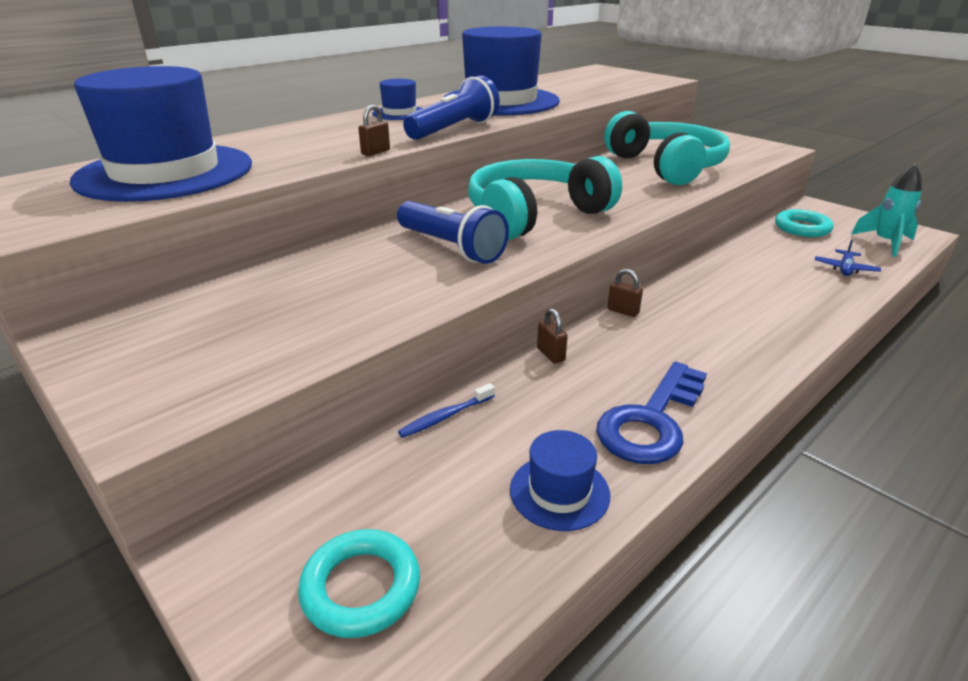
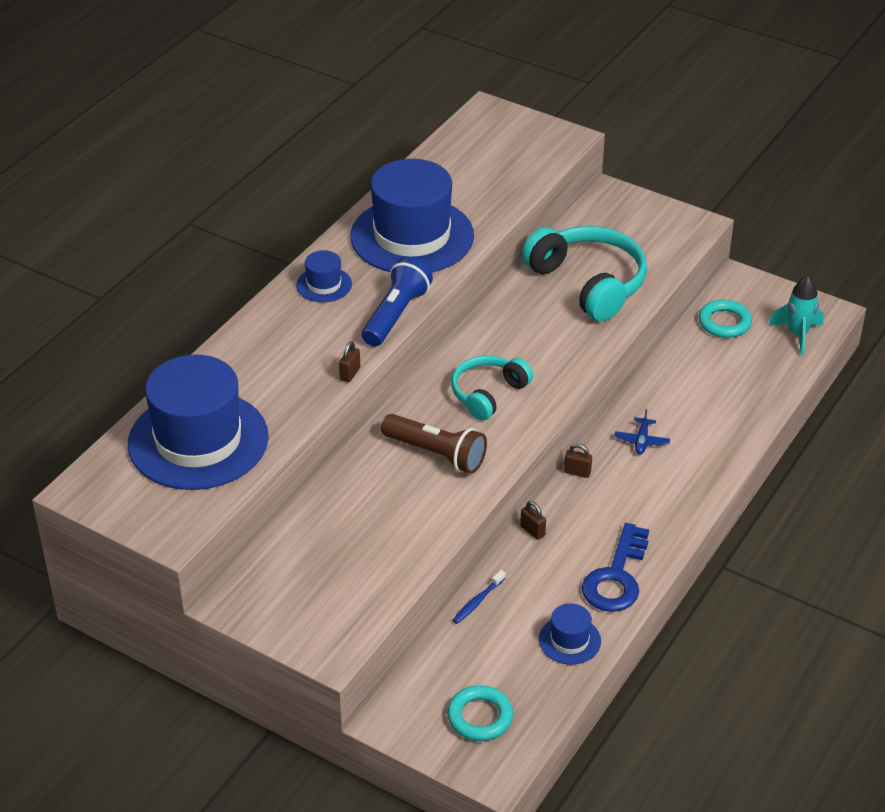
camera: 15 degrees left, 10 degrees up
(451, 247) = (436, 454): blue flashlight -> brown flashlight
(534, 215) = (488, 394): turquoise headphones -> turquoise headphones, size x0.61
(845, 269) = (758, 381): blue plane -> blue plane (641, 441)

